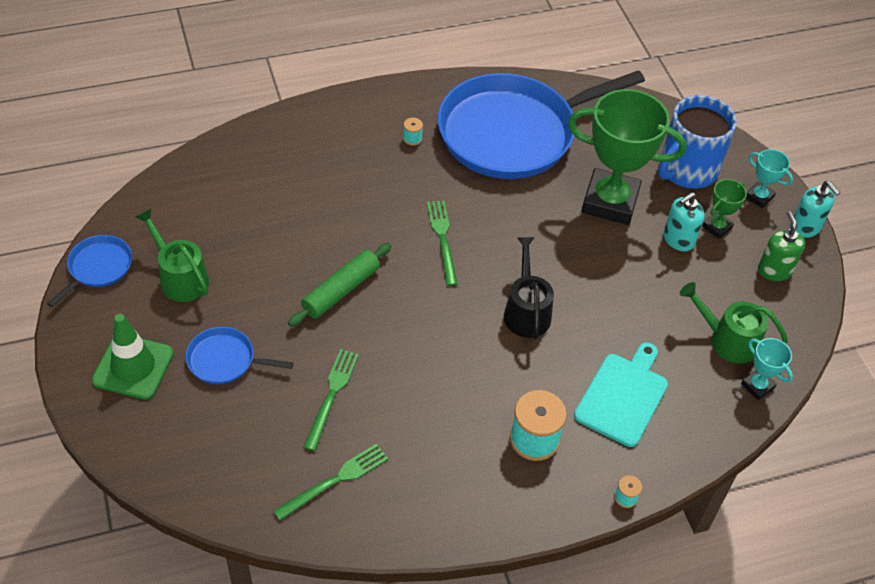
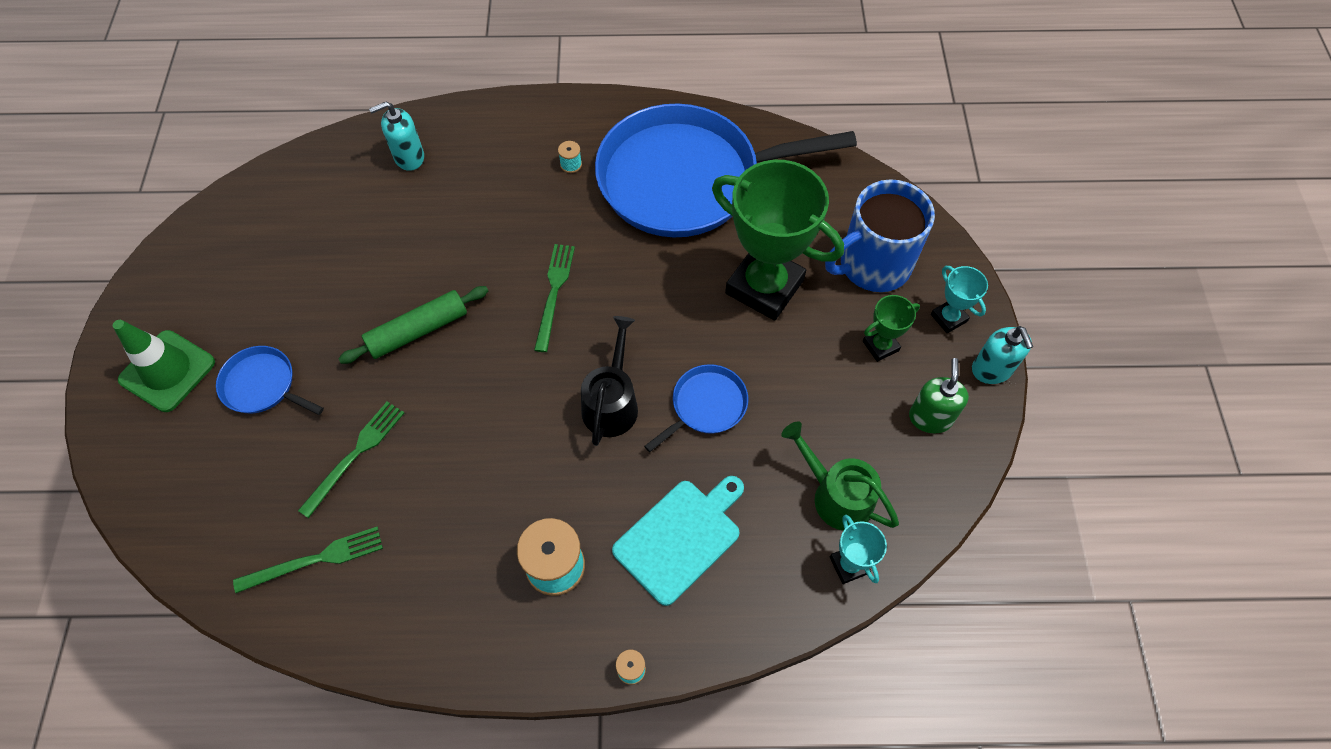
camera: 20 degrees right, 10 degrees up
(98, 268) = (182, 249): blue pan -> blue pan (706, 406)
(180, 277) = (258, 278): green watering can -> none
(678, 240) = (827, 352): turquoise soap dispenser -> turquoise soap dispenser (409, 157)

